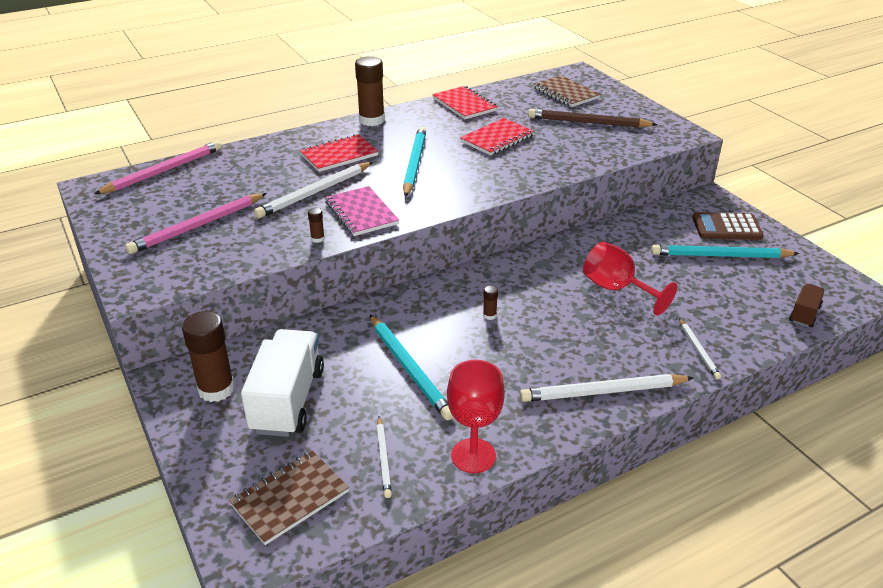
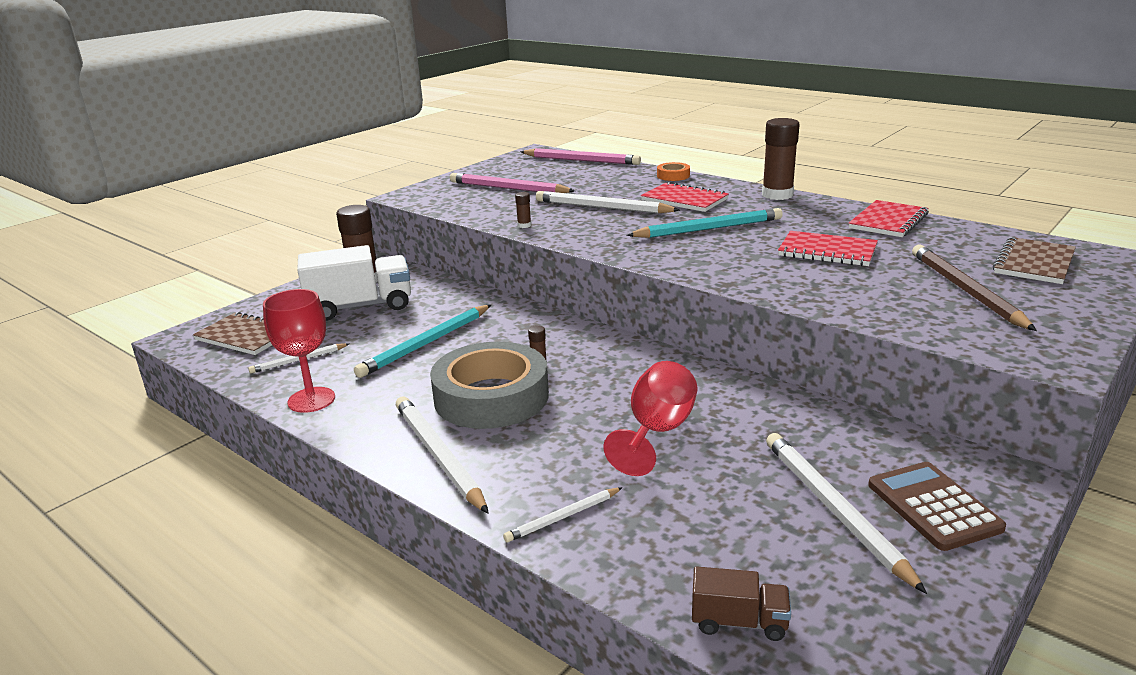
camera: 70 degrees right, 10 degrees down
(272, 143) = (673, 176): none -> orange tape
(361, 213) = (584, 230): pink notebook -> none
(529, 350) = (491, 397): none -> grey tape
(720, 255) = (834, 510): turquoise pencil -> white pencil

